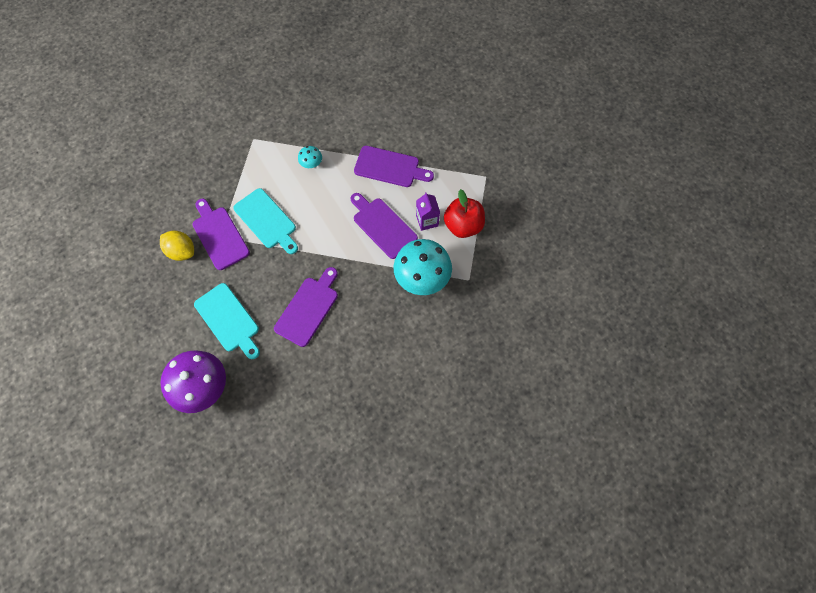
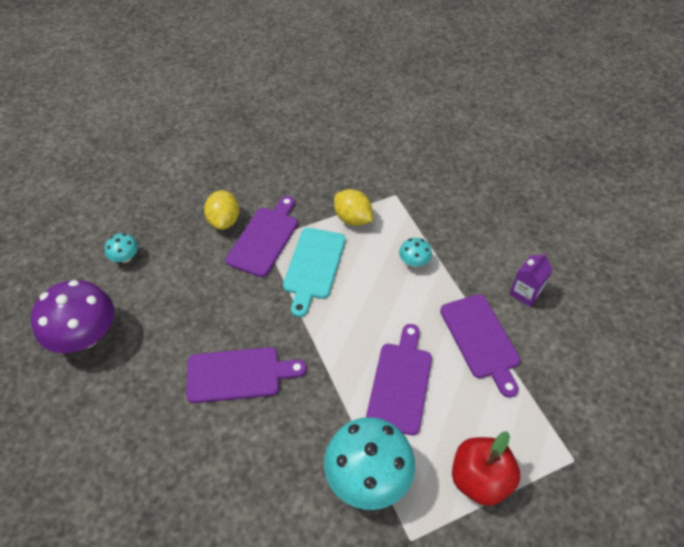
camera: 55 degrees right, 15 degrees down
(158, 331) = (125, 257): none -> turquoise mushroom
(228, 319) = (175, 308): turquoise cutting board -> none
(250, 175) = (353, 219): none -> yellow lemon
(427, 220) = (449, 429): purple carton -> purple carton (525, 293)

